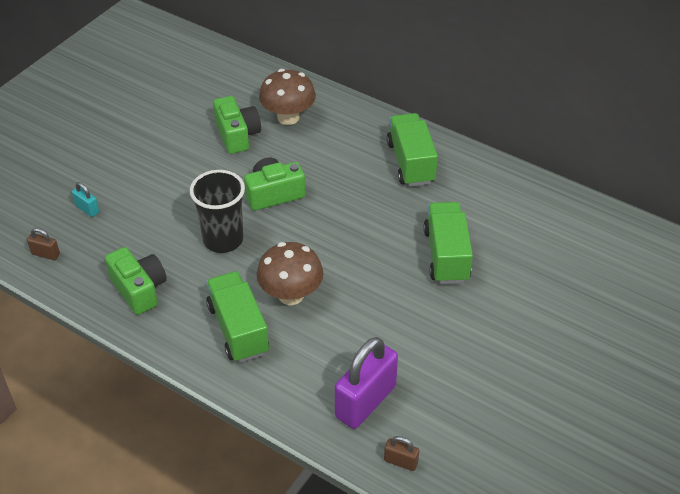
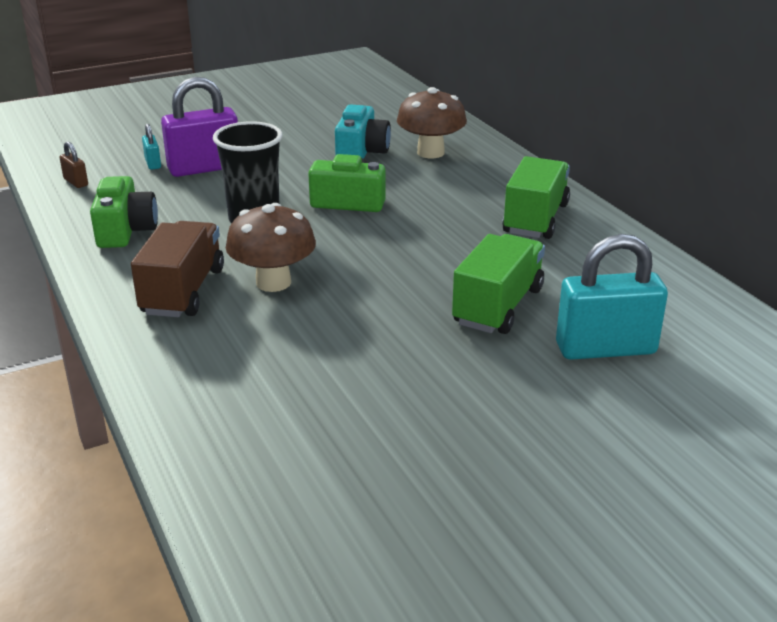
camera: 30 degrees right, 15 degrees down
(237, 135) = (361, 152): green camera -> turquoise camera
(238, 329) = (183, 291): green truck -> brown truck
(365, 401) = (248, 404): purple padlock -> purple padlock (204, 168)
(400, 461) = (223, 480): brown padlock -> none
(529, 265) = (605, 349): none -> turquoise padlock

